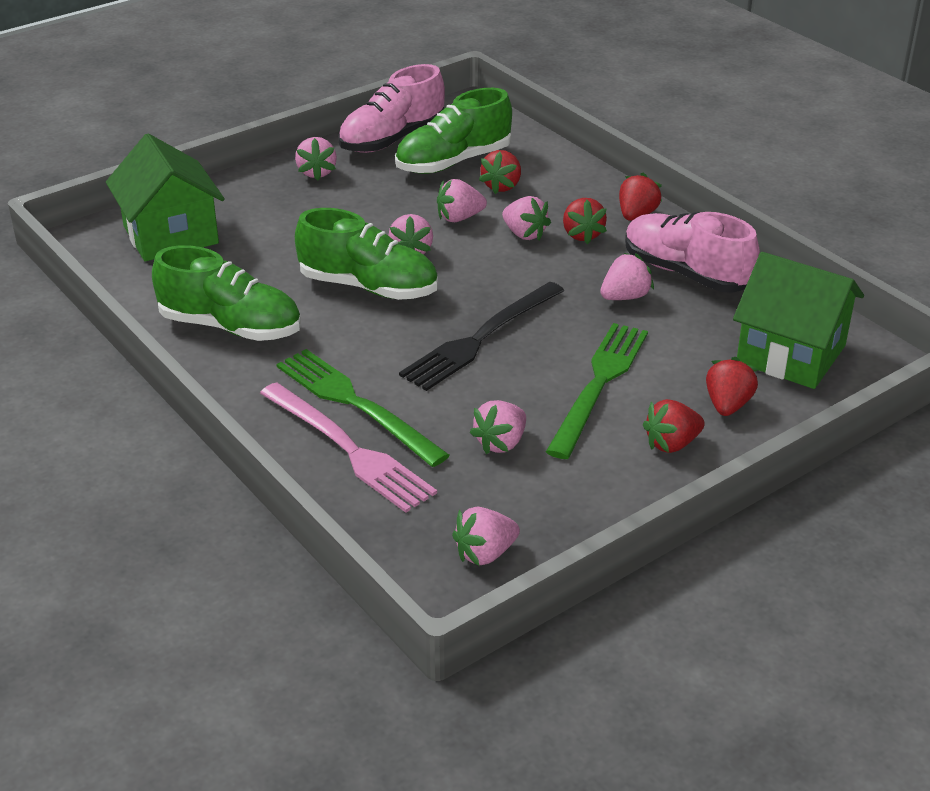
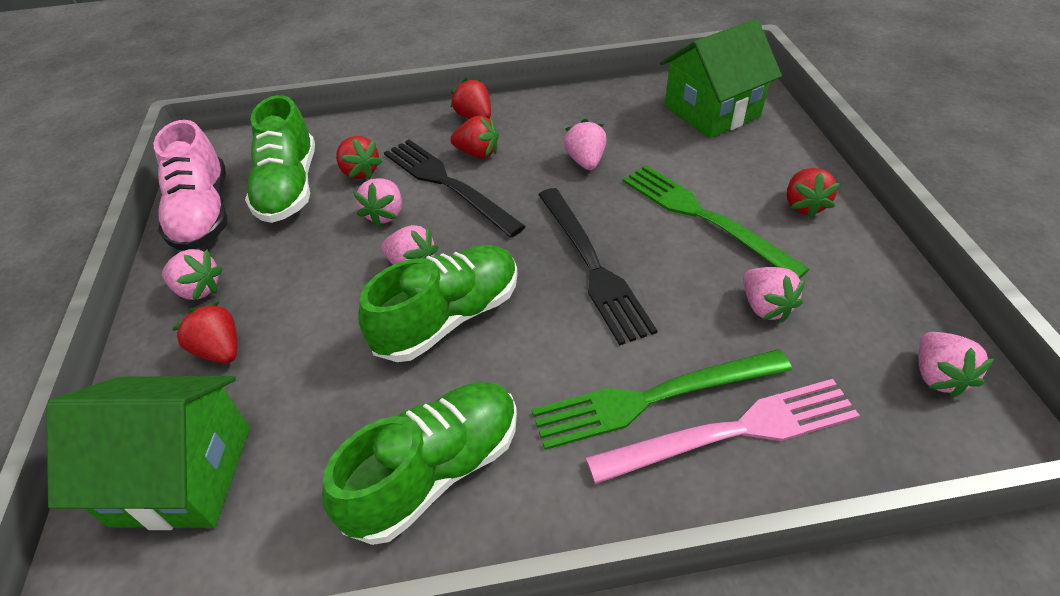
camera: 60 degrees left, 10 degrees up
(524, 234) = (448, 184): pink strawberry -> black fork
(686, 273) = (575, 121): pink shoe -> none
(727, 405) = (763, 161): red strawberry -> red strawberry (220, 350)

